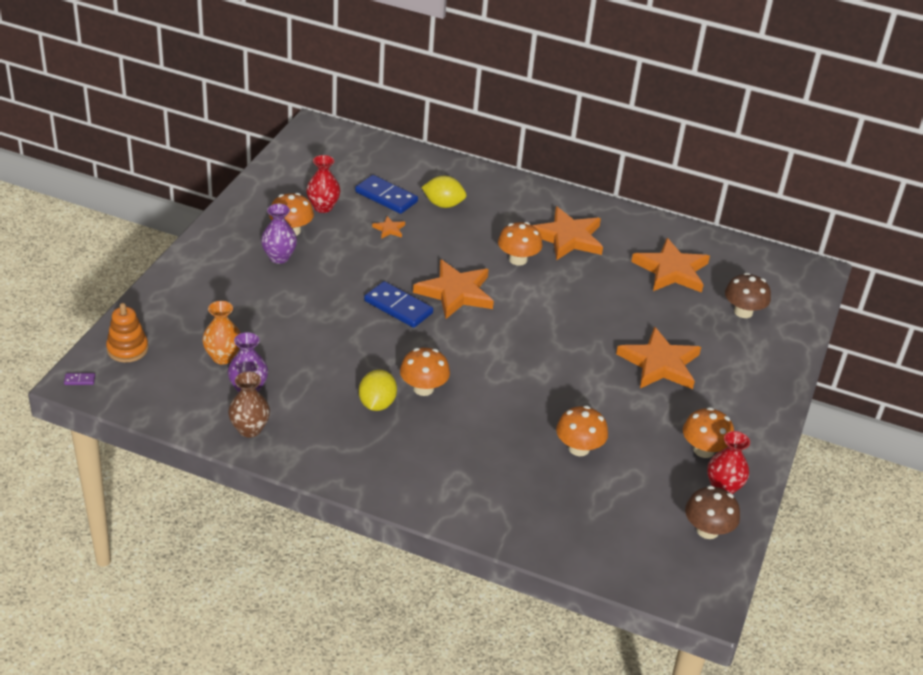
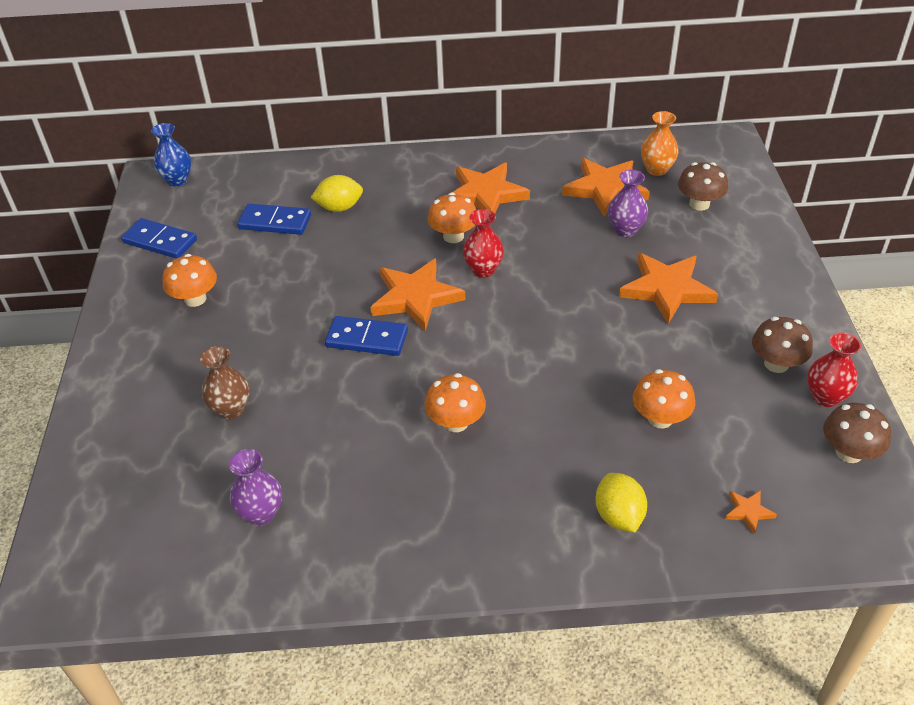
camera: 20 degrees left, 5 degrees up
(79, 380) = (42, 599): purple domino -> none
(127, 349) = (82, 528): orange stacking toy -> none
(223, 357) = (206, 485): orange vase -> orange vase (656, 169)
(249, 429) = (294, 566): brown vase -> brown vase (231, 409)
(279, 257) = (200, 335): purple vase -> purple vase (625, 230)
(291, 179) = (160, 241): none -> blue domino
(323, 207) = (214, 259): red vase -> red vase (483, 270)
(332, 137) = (177, 180): none -> blue vase
(377, 404) = (418, 464): yellow lemon -> yellow lemon (619, 516)
(389, 229) = (301, 256): orange star -> orange star (748, 512)
(703, 450) = (776, 364): orange mushroom -> brown mushroom

